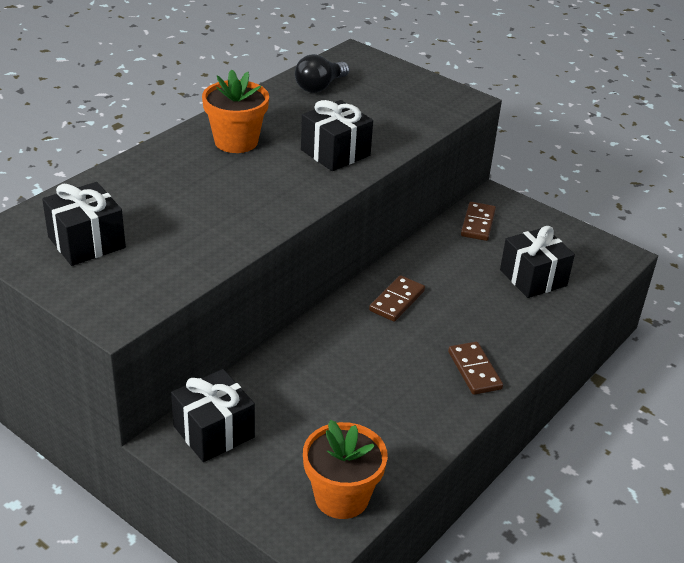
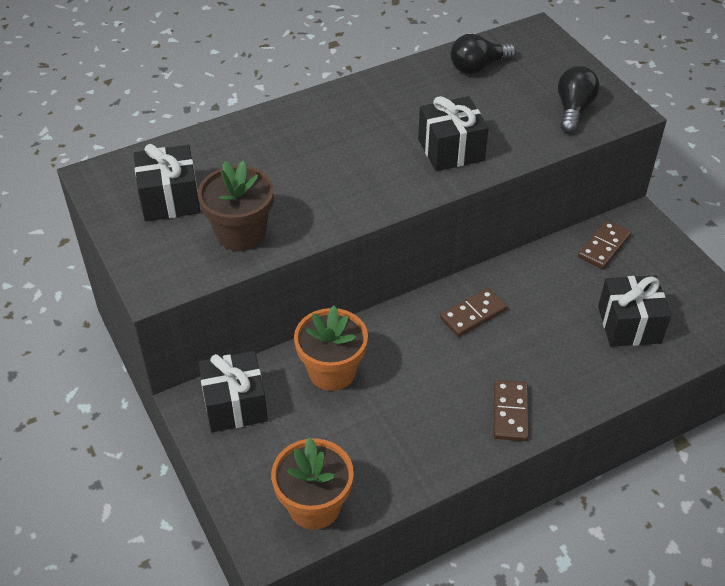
camera: 25 degrees right, 10 degrees up
(177, 256) = (241, 233): none -> brown flower pot
(236, 141) = (360, 116): orange flower pot -> orange flower pot (332, 371)
(422, 105) = (573, 110): none -> black light bulb

